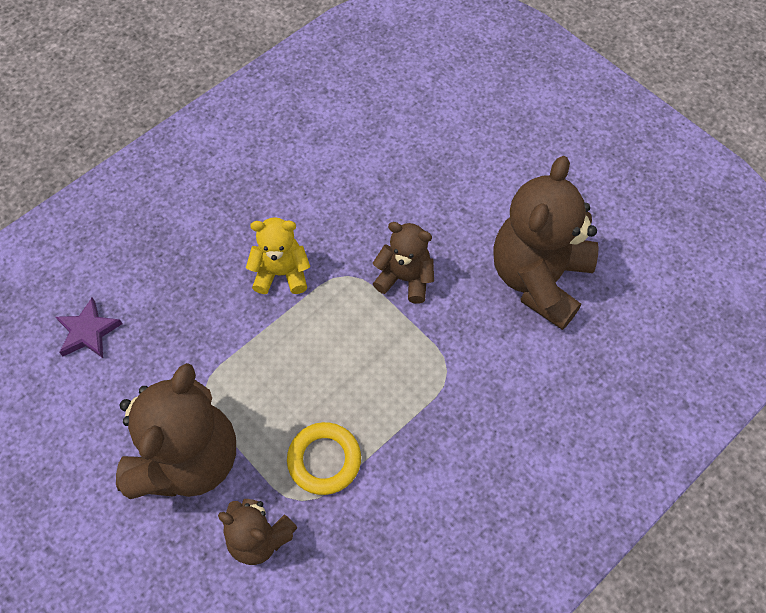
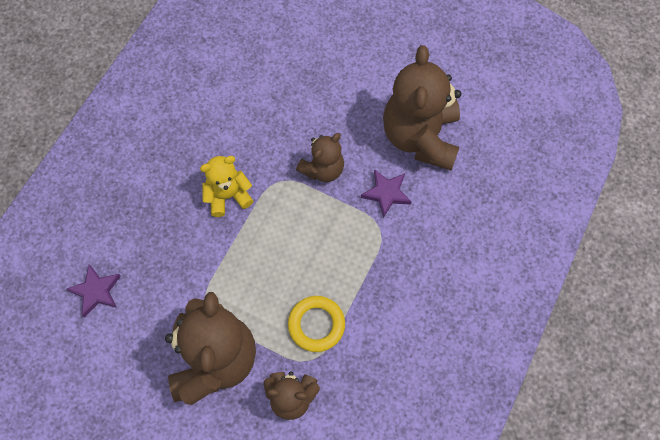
camera: 20 degrees left, 5 degrees up
(405, 278) = (323, 169): brown teddy bear -> brown teddy bear turned 135 degrees clockwise
(471, 331) = (386, 193): none -> purple star

